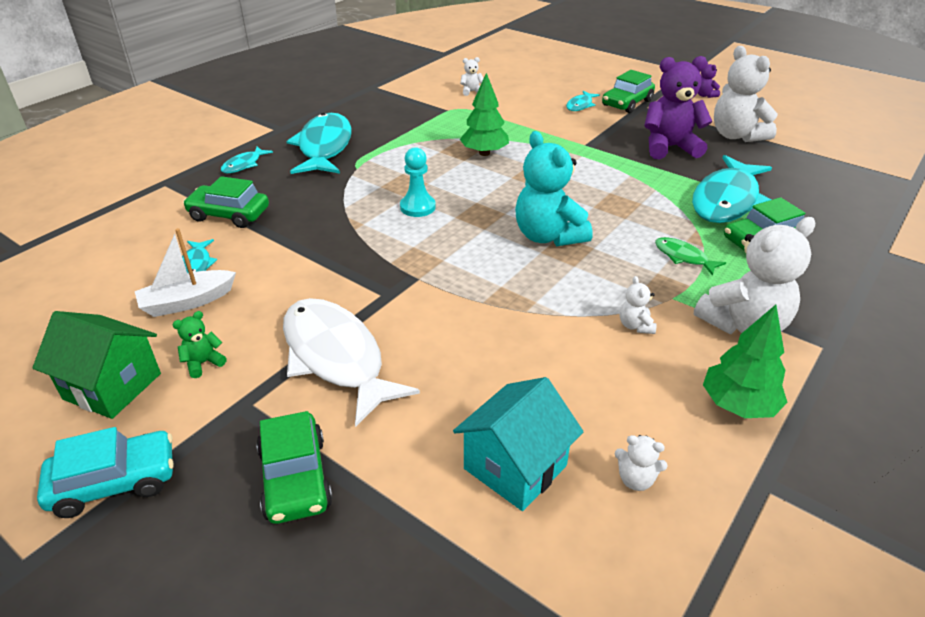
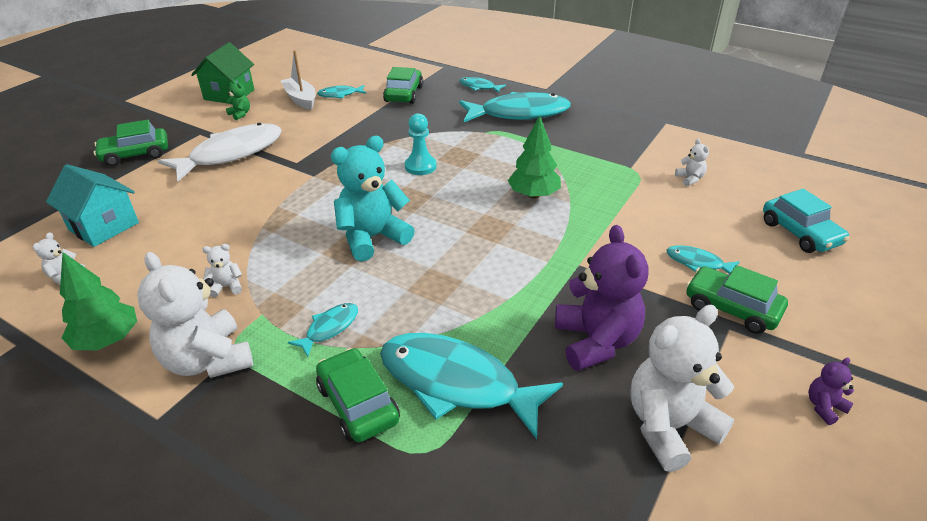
camera: 85 degrees right, 0 degrees up
(115, 482) = (158, 109): turquoise car -> turquoise car (800, 233)
(683, 257) = (329, 328): green fish -> turquoise fish

